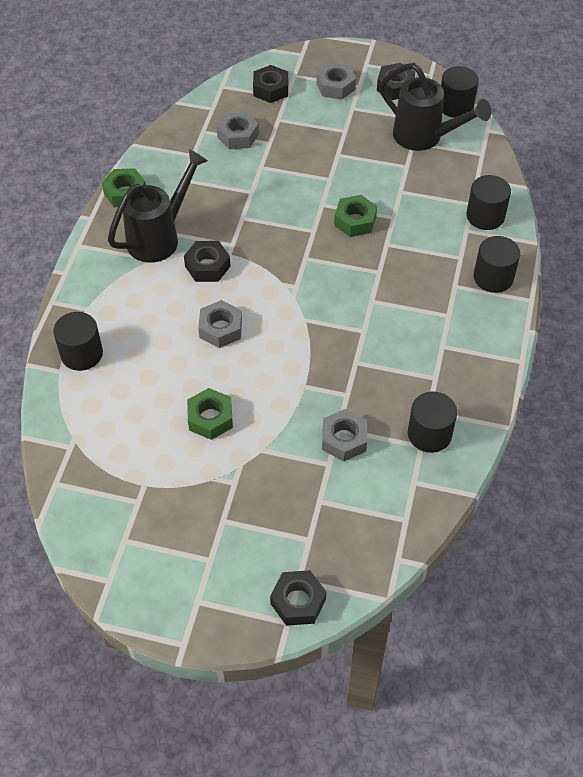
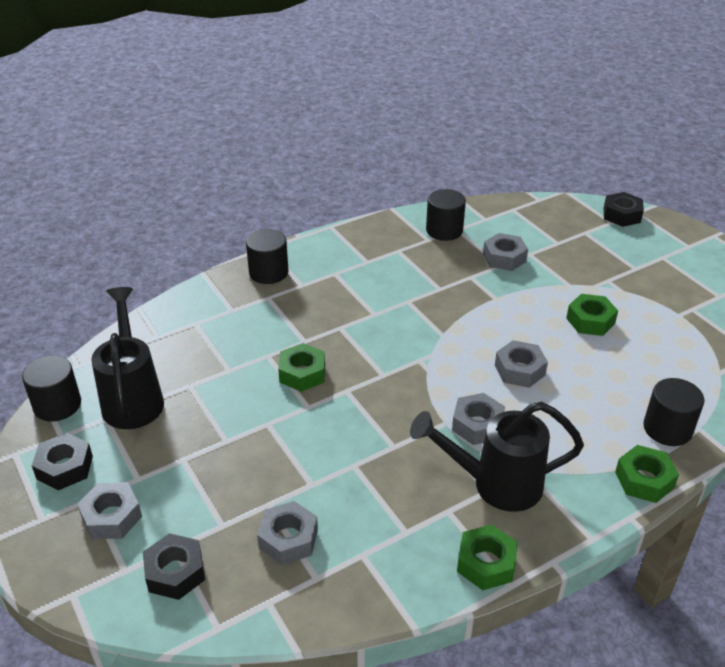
camera: 135 degrees left, 15 degrees down
(72, 303) = (644, 480): none -> green nut
(207, 266) = (477, 425): black nut -> grey nut
(485, 216) = (203, 309): black cylinder -> none

